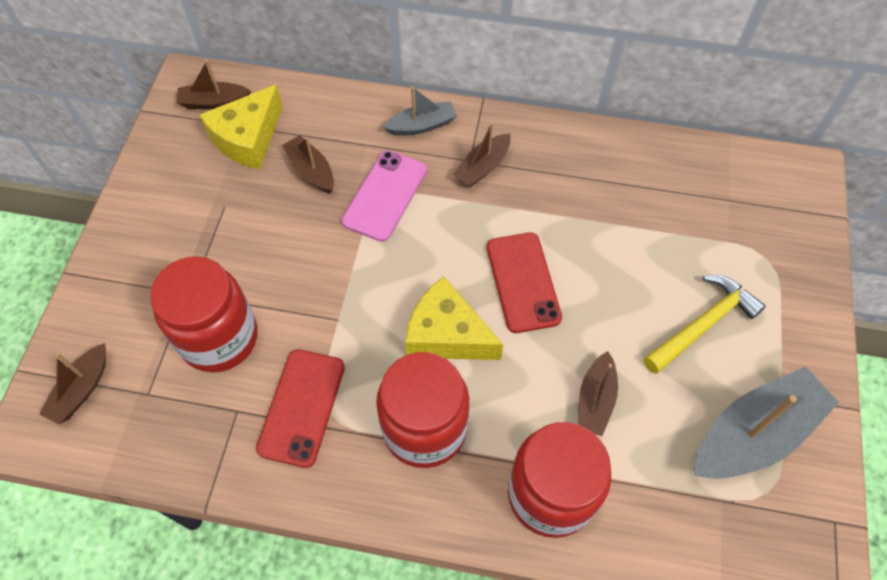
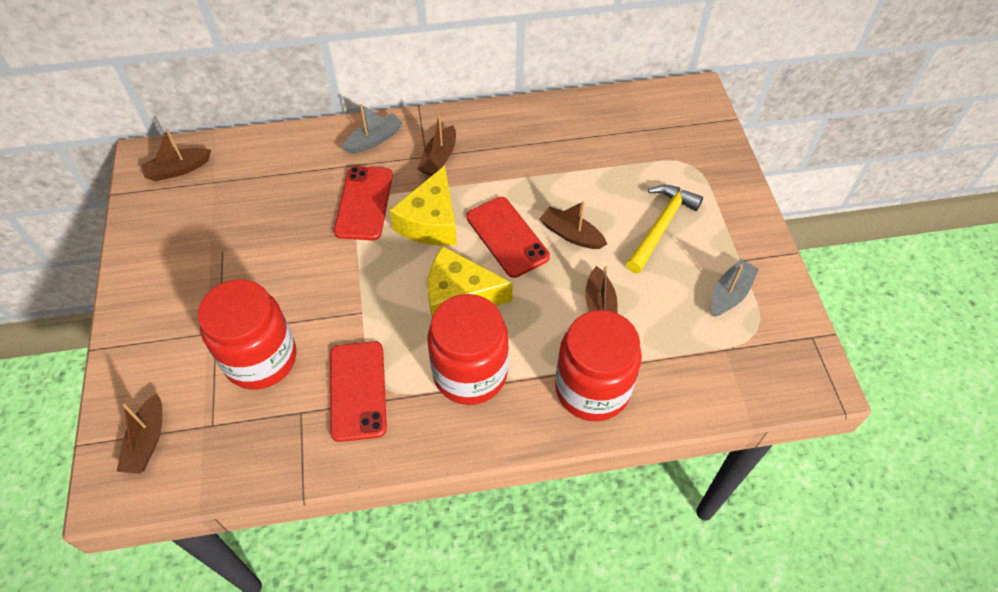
camera: 20 degrees left, 5 degrees down
(248, 138) = (222, 191): yellow cheese -> yellow cheese (431, 222)
(311, 171) = (290, 201): brown boat -> brown boat (571, 234)
(385, 195) = (364, 203): pink phone -> red phone
(754, 434) = (730, 294): grey boat -> grey boat, size x0.54

